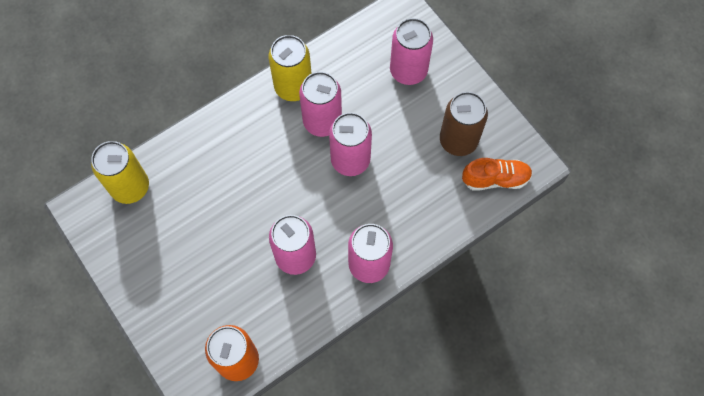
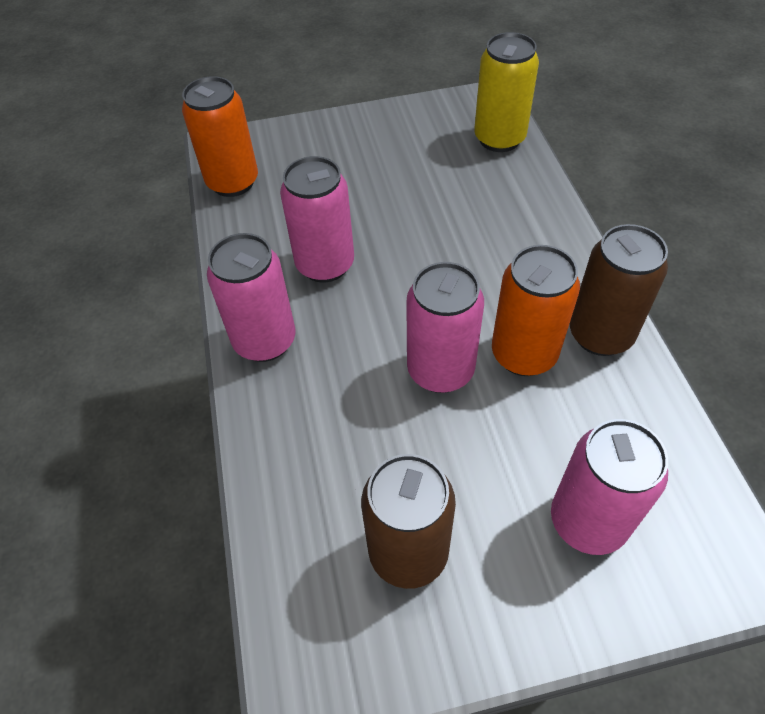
camera: 115 degrees right, 15 degrees down
(293, 87) = (600, 335): yellow can -> brown can
(322, 121) = (523, 354): pink can -> orange can
(495, 179) = (303, 587): orange shoe -> none

